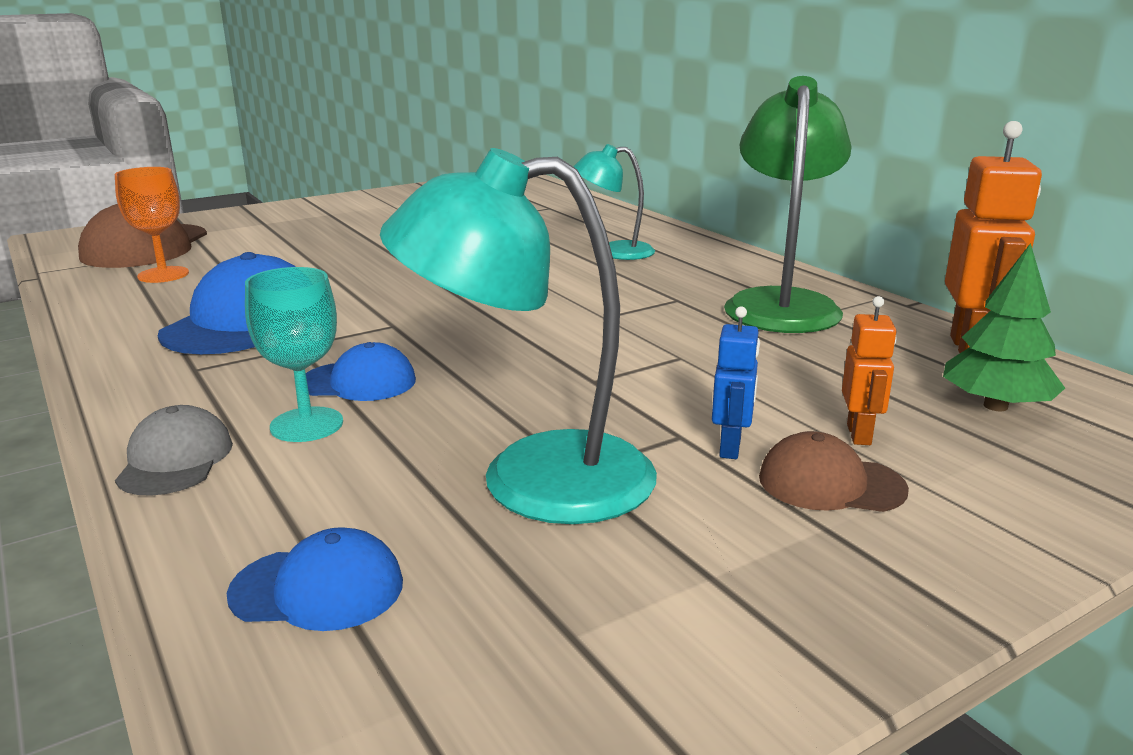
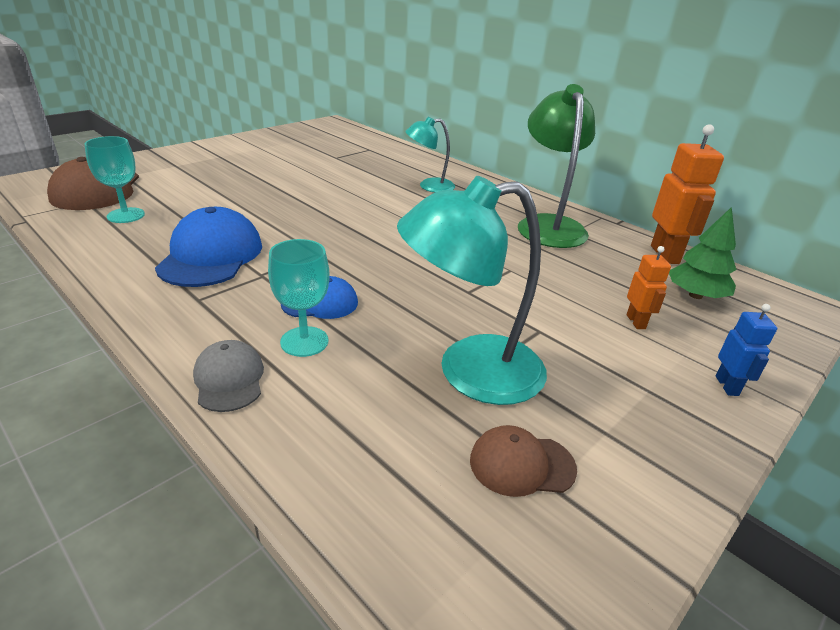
camera: 15 degrees left, 10 degrees up
(163, 275) = (126, 215): orange goblet -> turquoise goblet
(318, 588) = (383, 472): blue cap -> none
(731, 448) = (572, 337): blue robot -> blue robot (727, 386)
(830, 483) = (637, 358): brown cap -> brown cap (521, 464)

